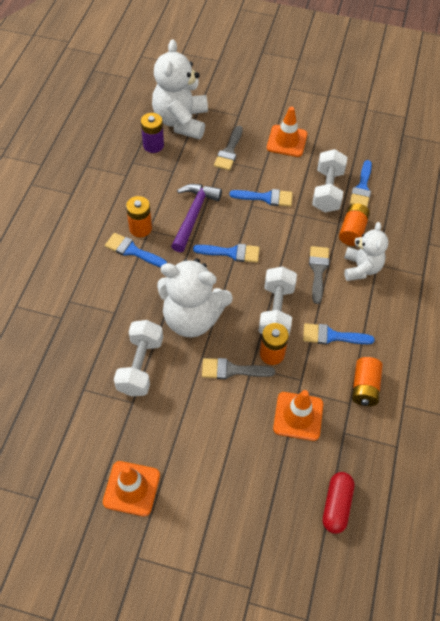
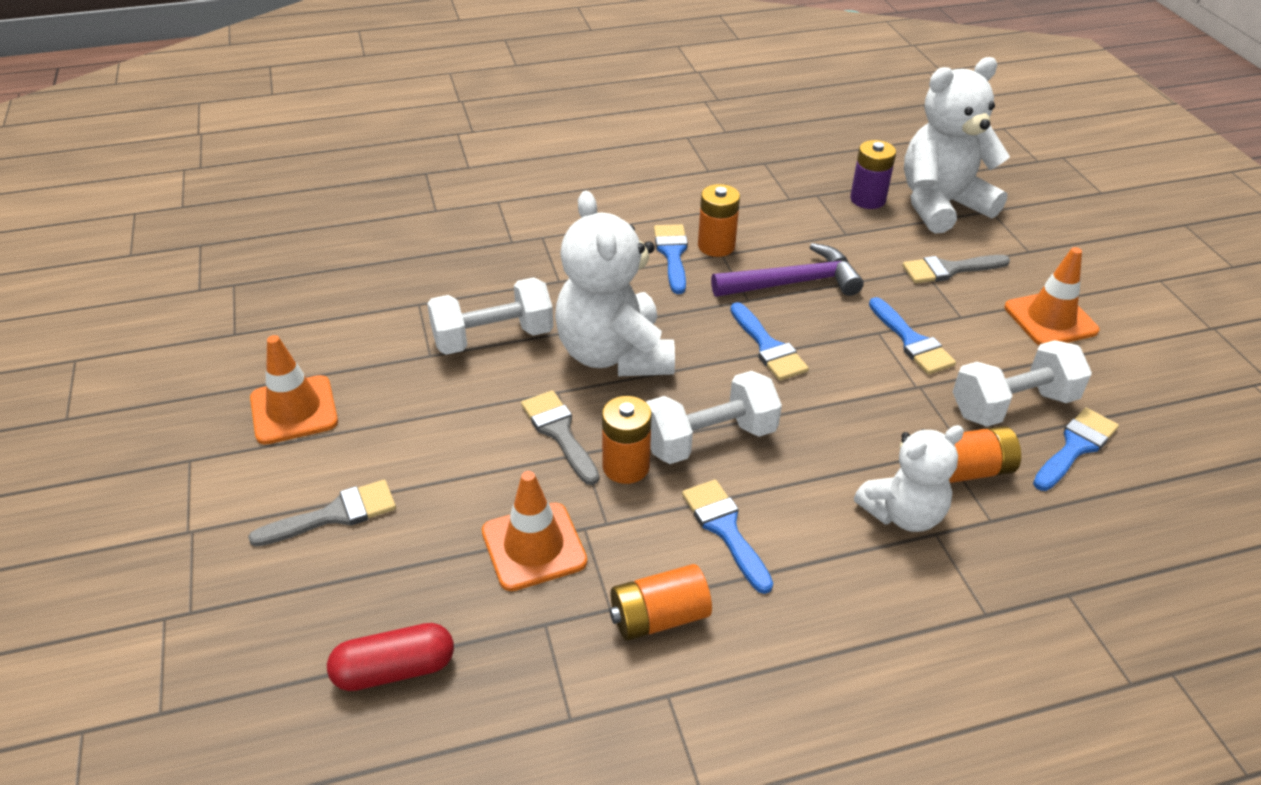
camera: 60 degrees right, 15 degrees down
(318, 270) = (839, 458): grey brush -> grey brush (335, 514)
(362, 188) = (1075, 447): blue brush -> blue brush turned 150 degrees clockwise

